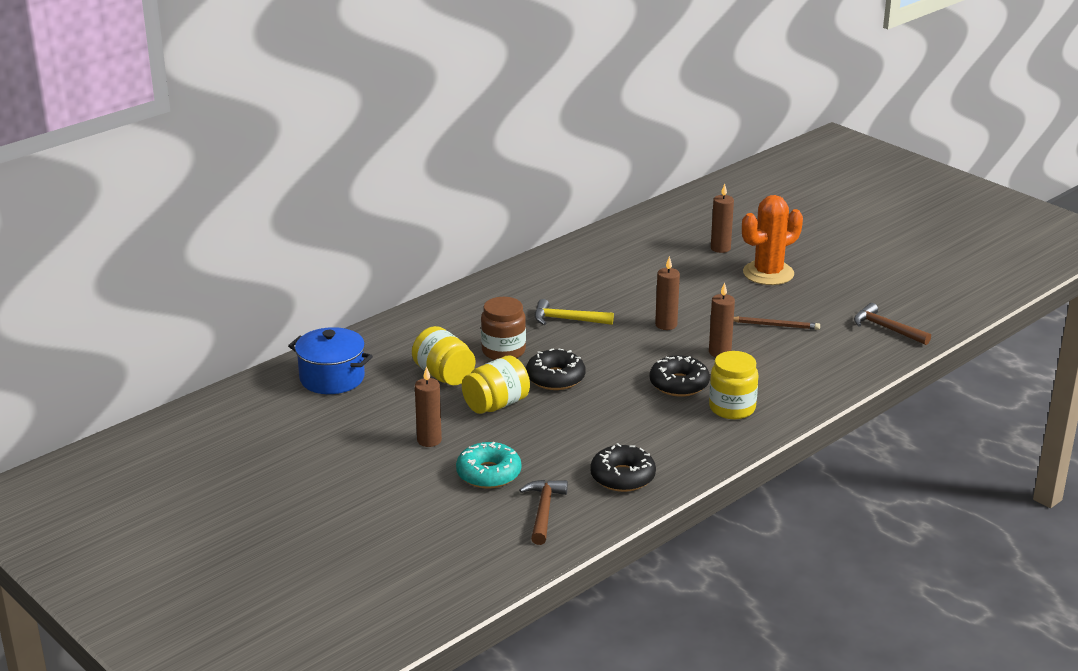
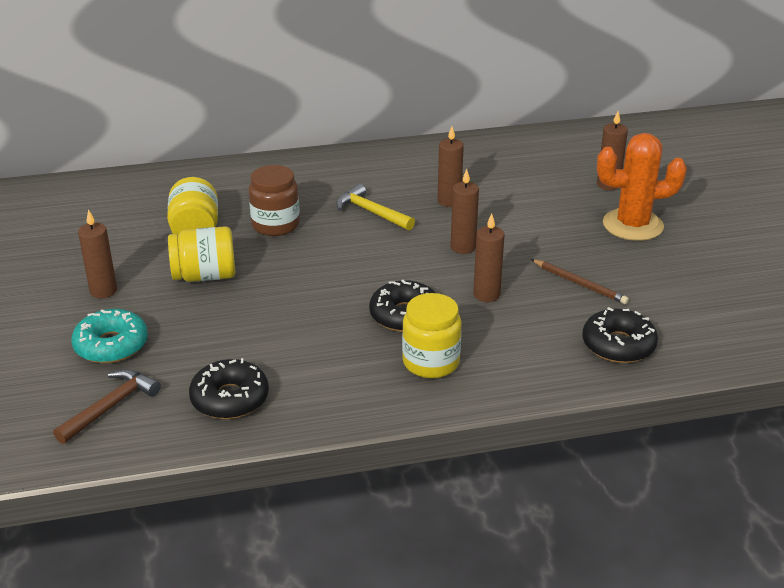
camera: 30 degrees right, 5 degrees up
(332, 378) = (100, 203): blue pot -> none
(555, 378) = (291, 267): black donut -> black donut (618, 345)
(617, 294) = (449, 201): none -> brown candle
(886, 328) = (709, 328): brown hammer -> none

